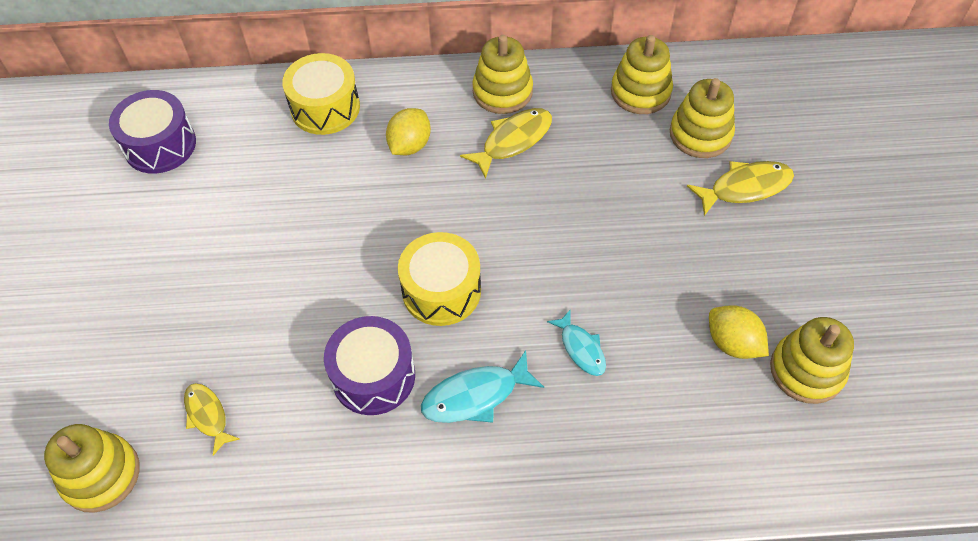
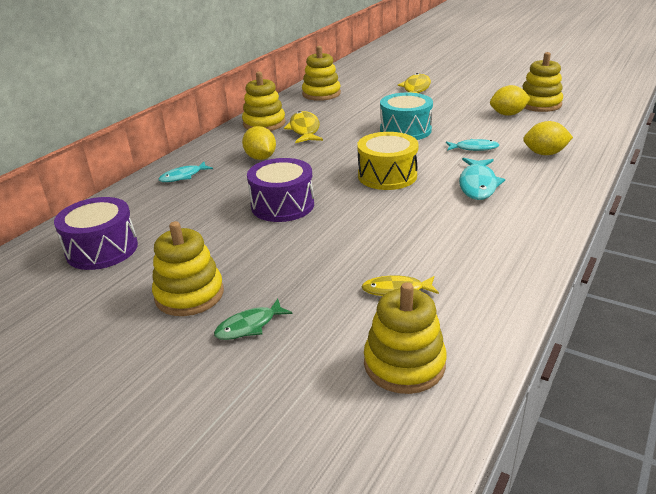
camera: 55 degrees left, 25 degrees down
(102, 329) = (249, 326): none -> green fish
(325, 108) = (183, 176): yellow drum -> turquoise fish
(373, 376) = (429, 213): purple drum -> purple drum (282, 205)
(585, 246) = (405, 130): none -> turquoise drum
(620, 439) = (544, 153): none -> yellow lemon
(700, 134) = (369, 89): yellow stacking toy -> yellow stacking toy (189, 295)

